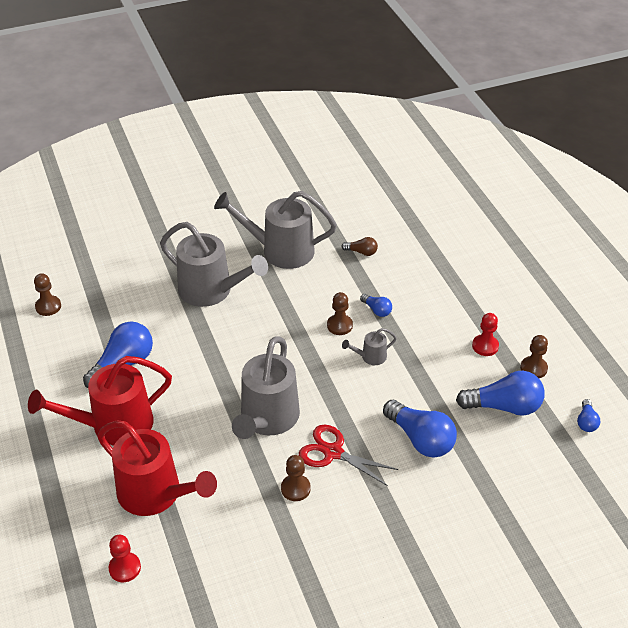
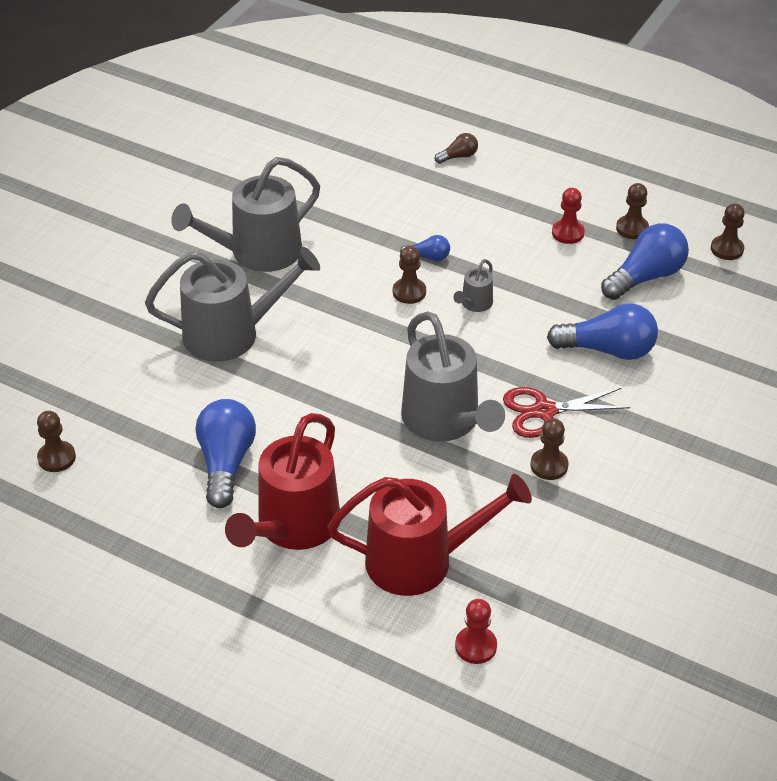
camera: 40 degrees left, 0 degrees up
(361, 252) = (345, 209): brown light bulb -> brown light bulb (458, 156)
(586, 422) = (727, 249): blue light bulb -> brown pawn

